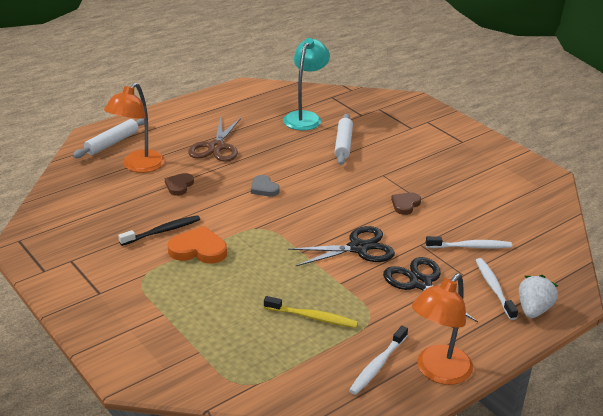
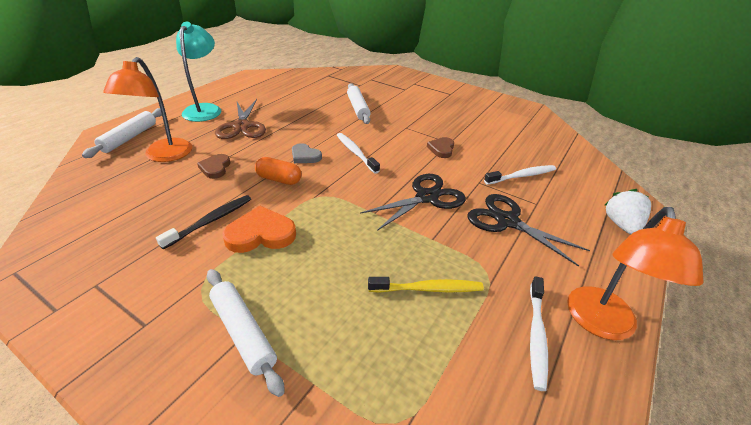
camera: 20 degrees left, 5 degrees up
(163, 312) = (243, 332): none -> white rolling pin
(231, 206) = (279, 179): none -> orange capsule
(305, 117) = (314, 92): turquoise lamp -> turquoise lamp (205, 109)
(494, 288) = (572, 211): white toothbrush -> white toothbrush (355, 153)

